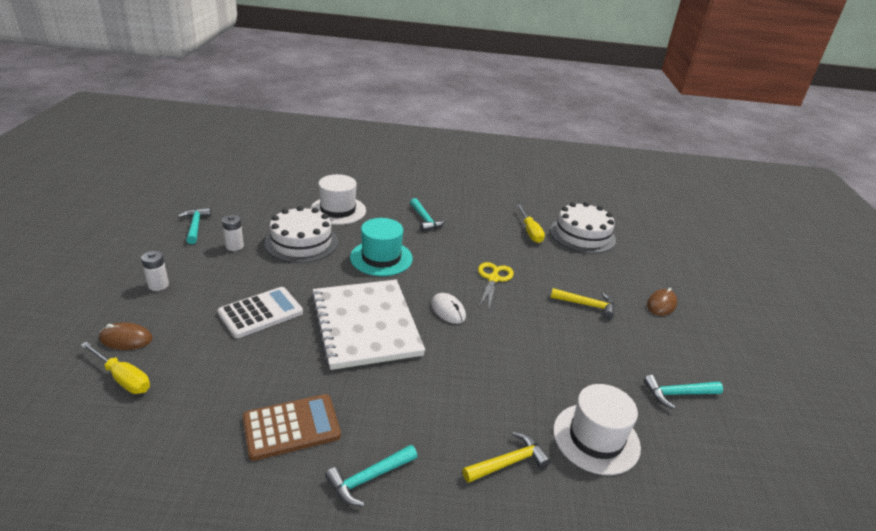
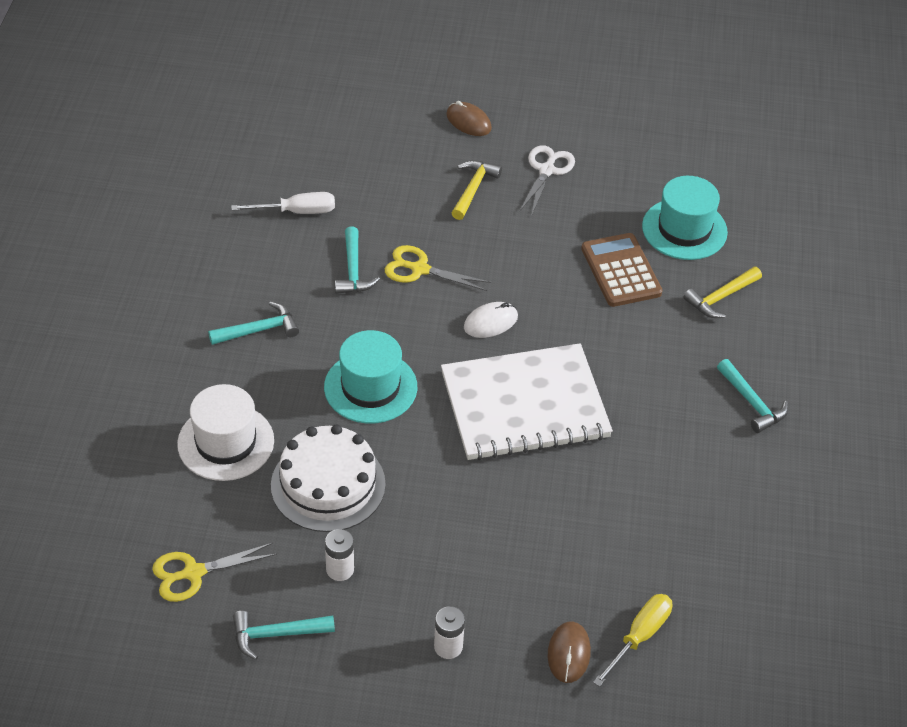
camera: 85 degrees left, 15 degrees up
(247, 202) = (193, 573): none -> yellow scissors
(260, 313) = (506, 516): white calculator -> none
(291, 427) = (696, 467): brown calculator -> brown calculator (621, 271)
(509, 462) = (720, 298): yellow hammer -> yellow hammer turned 105 degrees counterclockwise
(530, 232) = (297, 211): yellow screwdriver -> white screwdriver
(582, 235) = (306, 156): white cake -> none
(596, 438) = (684, 229): white hat -> turquoise hat
(629, 346) = (547, 170): none -> white scissors
(677, 394) = (619, 153): turquoise hammer -> turquoise hammer (353, 270)

